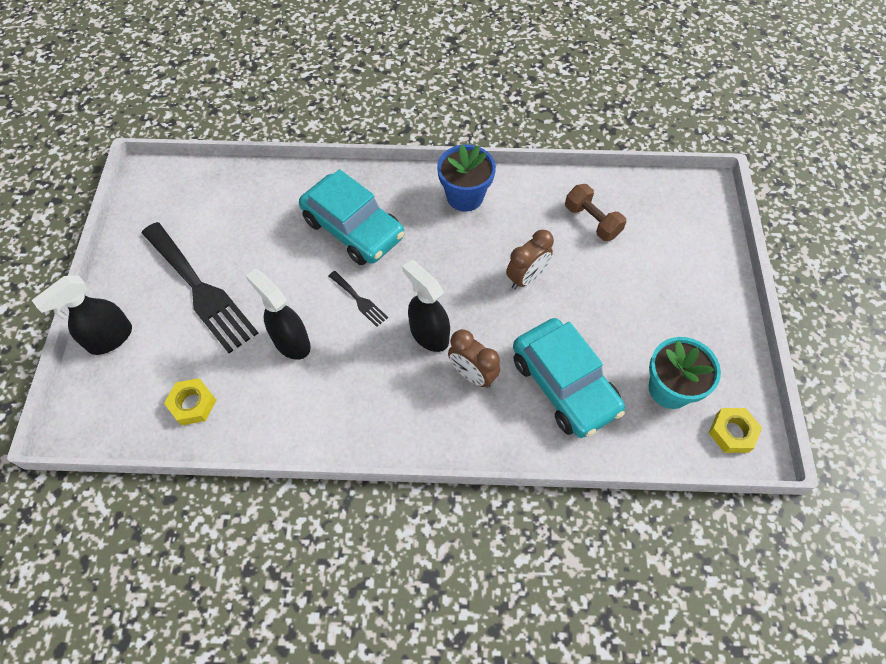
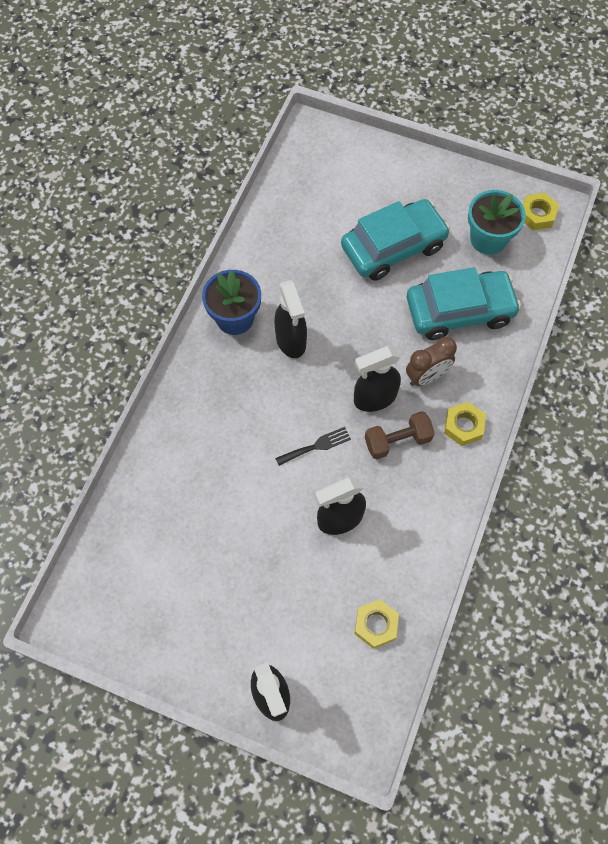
camera: 70 degrees left, 5 degrees up
(199, 289) = (245, 593): black fork -> none
(353, 228) = (230, 428): turquoise car -> turquoise car (393, 247)
(429, 426) = (463, 426): none -> yellow nut
(461, 246) = (291, 340): none -> black spray bottle
(526, 277) = (346, 300): brown clock -> none
(592, 221) = (307, 227): brown dumbbell -> brown dumbbell (397, 441)

